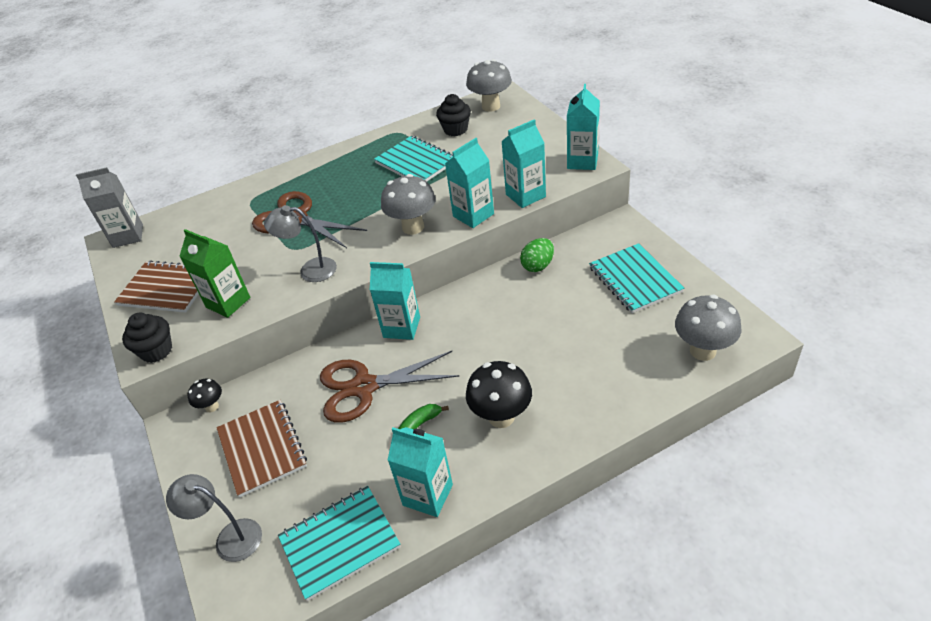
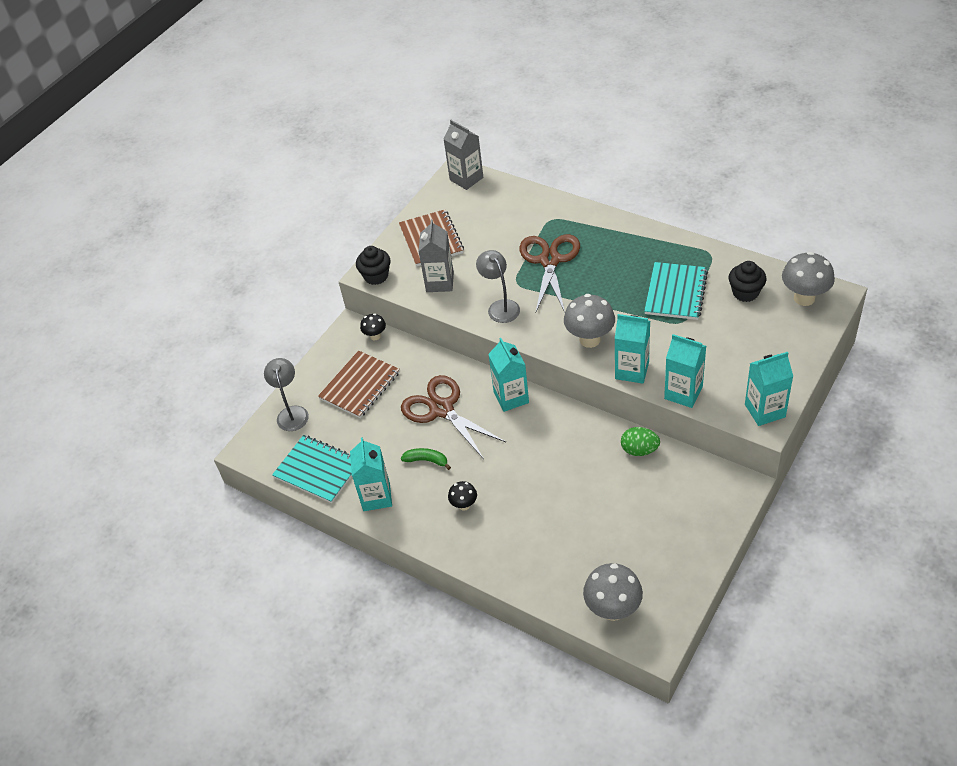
camera: 60 degrees right, 5 degrees up
(228, 302) = (440, 282): green carton -> grey carton
(501, 417) = (464, 505): black mushroom -> black mushroom, size x0.54
(635, 279) = (669, 527): turquoise notebook -> none

